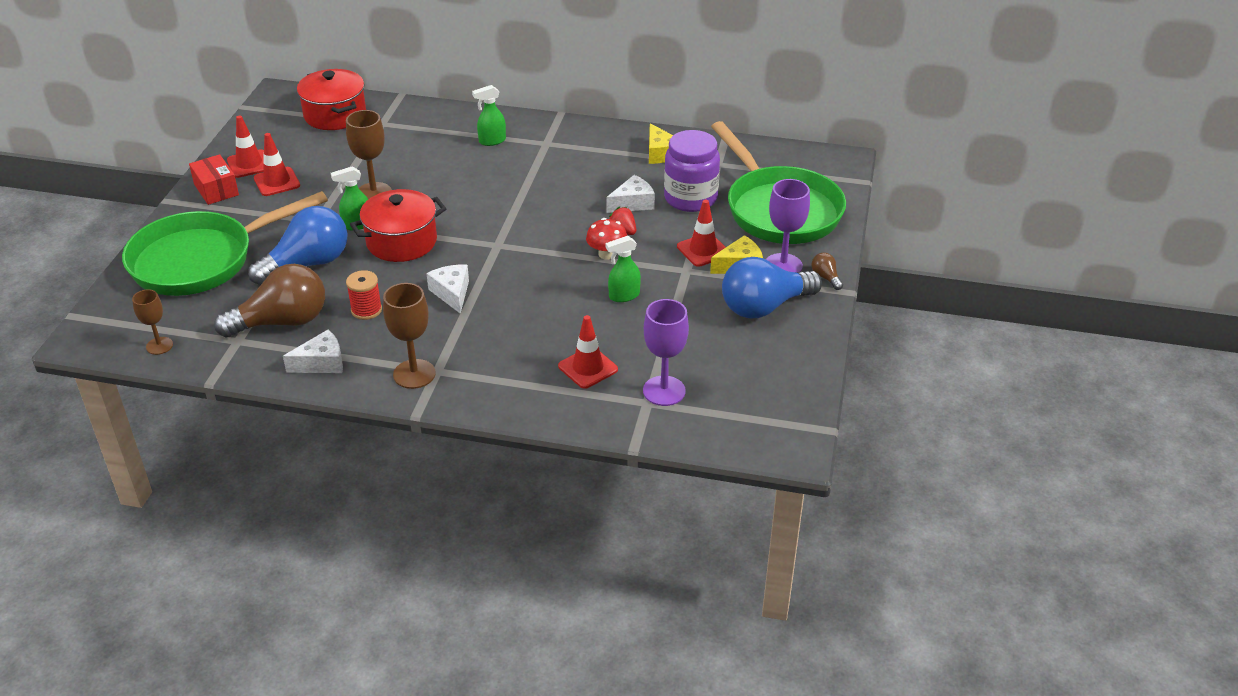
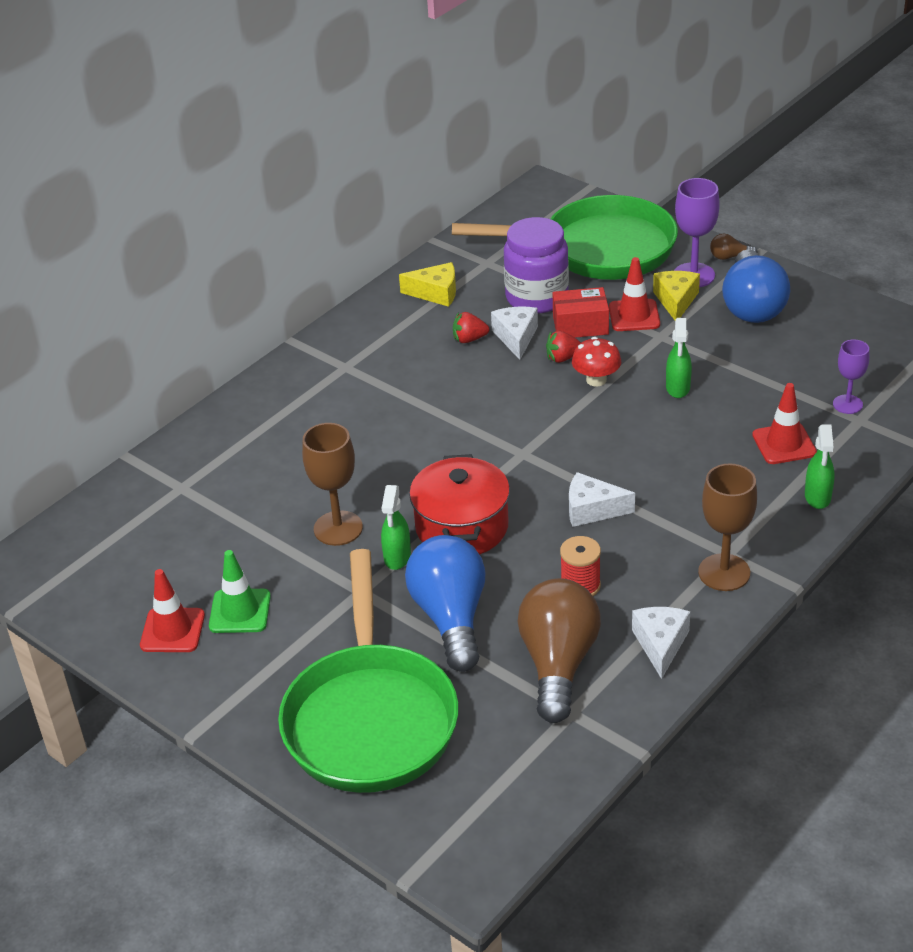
camera: 60 degrees left, 0 degrees up
(159, 346) = (537, 791): brown goblet -> none
(216, 189) = (209, 675): red box -> red box (580, 325)
(277, 182) = (240, 611): red traffic cone -> green traffic cone
(335, 115) = (121, 525): red pot -> none
(492, 141) = (304, 406): green spray bottle -> green spray bottle (817, 497)
(615, 184) = (469, 339): none -> red strawberry
(664, 391) = (847, 404): purple goblet -> purple goblet, size x0.63

